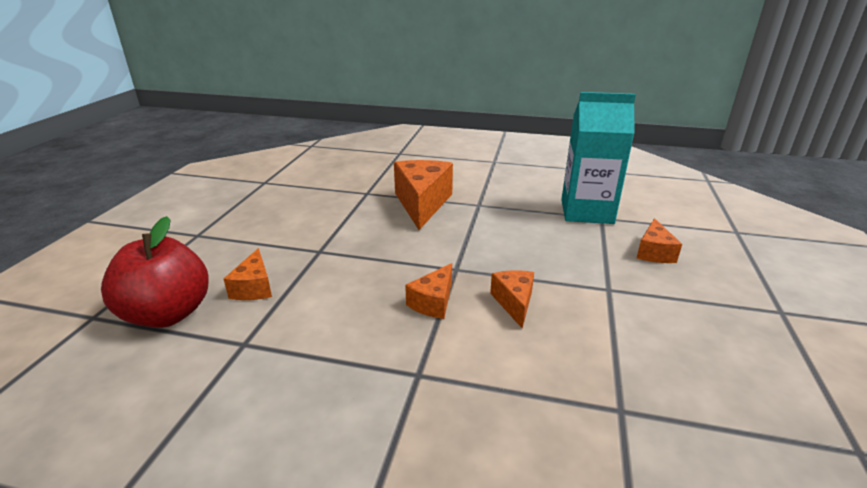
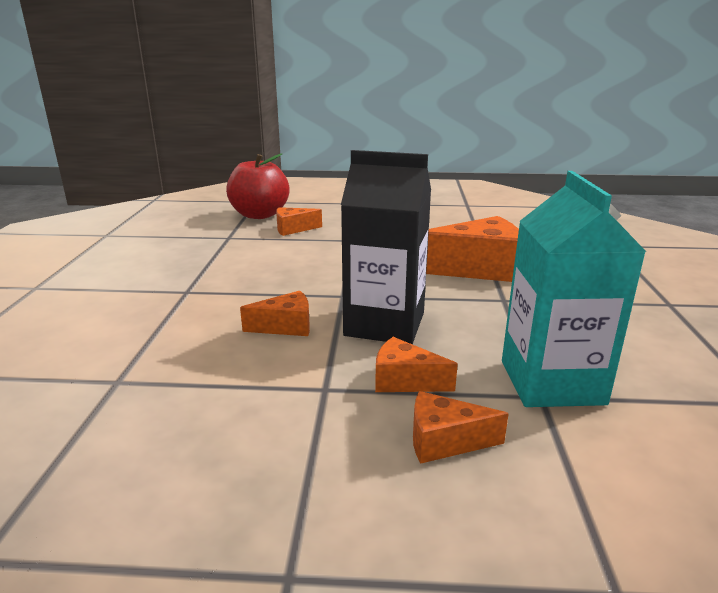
camera: 80 degrees right, 5 degrees down
(433, 302) = (282, 289): orange cheese -> orange cheese (405, 381)
(513, 254) = (384, 324): none -> black carton

